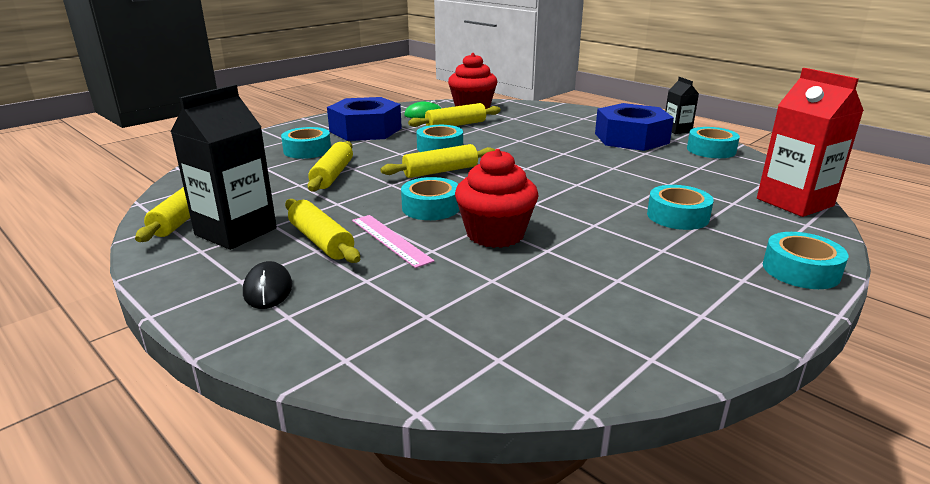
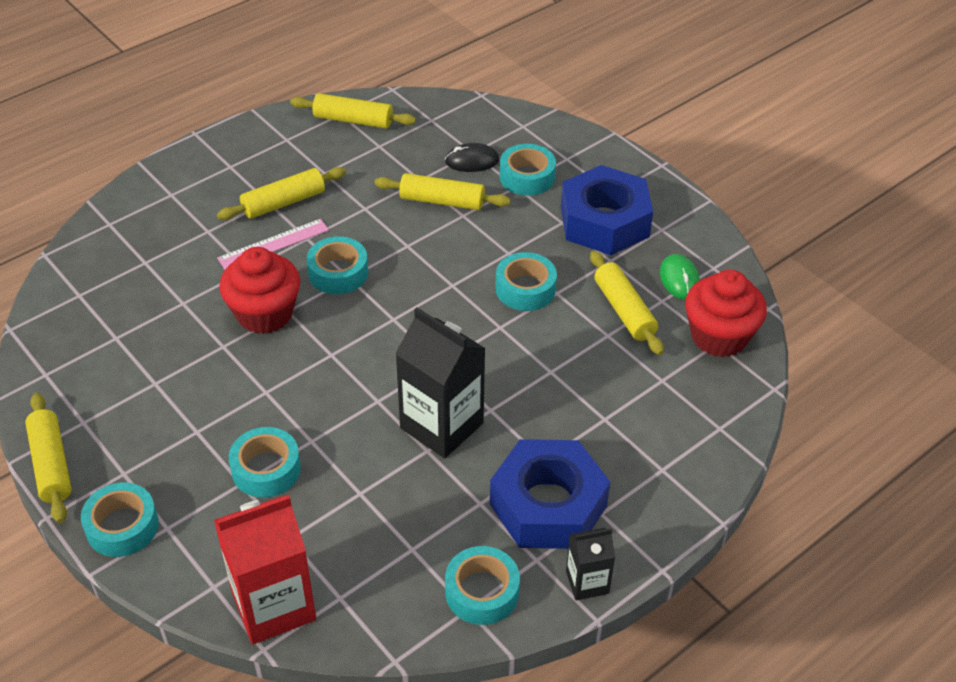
camera: 95 degrees right, 20 degrees up
(236, 231) = (316, 152): black carton -> black carton (441, 425)
(268, 289) = (211, 181): black mouse -> black mouse (472, 161)
(440, 171) = (439, 285): yellow rolling pin -> yellow rolling pin (51, 464)

